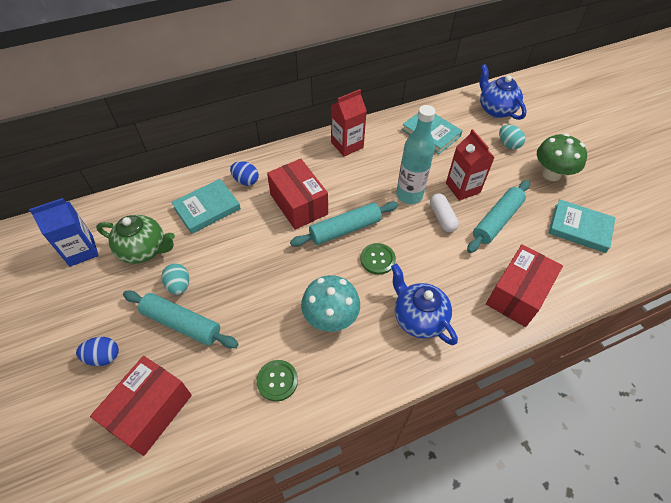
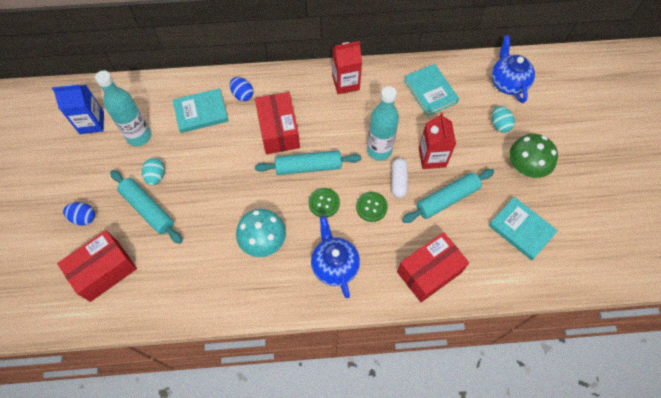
camera: 20 degrees right, 10 degrees up
(144, 250) = (139, 136): green teapot -> turquoise bottle
(277, 381) = (202, 279): green button -> green button (371, 207)

